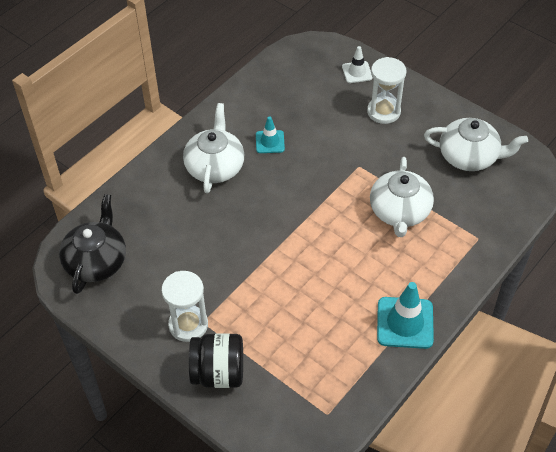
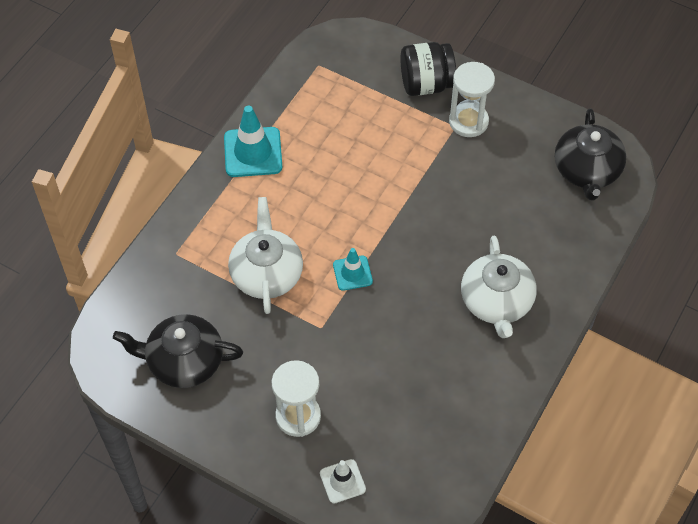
camera: 170 degrees right, 5 degrees up
(270, 142) = (438, 346): turquoise traffic cone -> turquoise traffic cone (352, 273)
(469, 156) = (184, 361): white teapot -> black teapot

